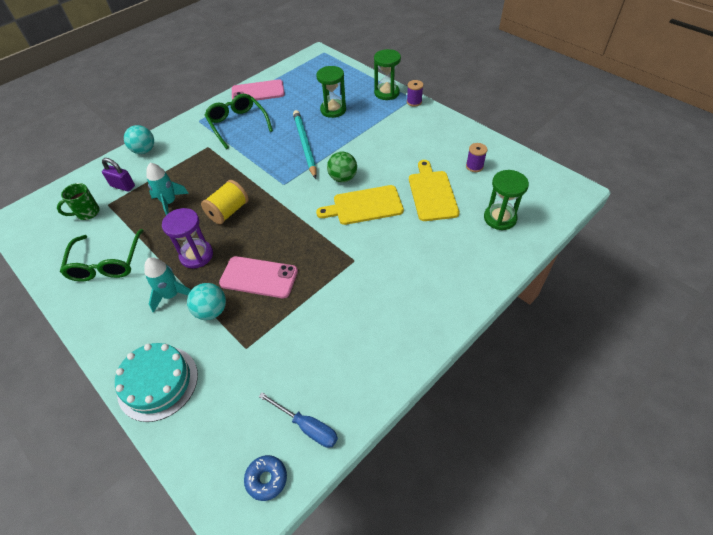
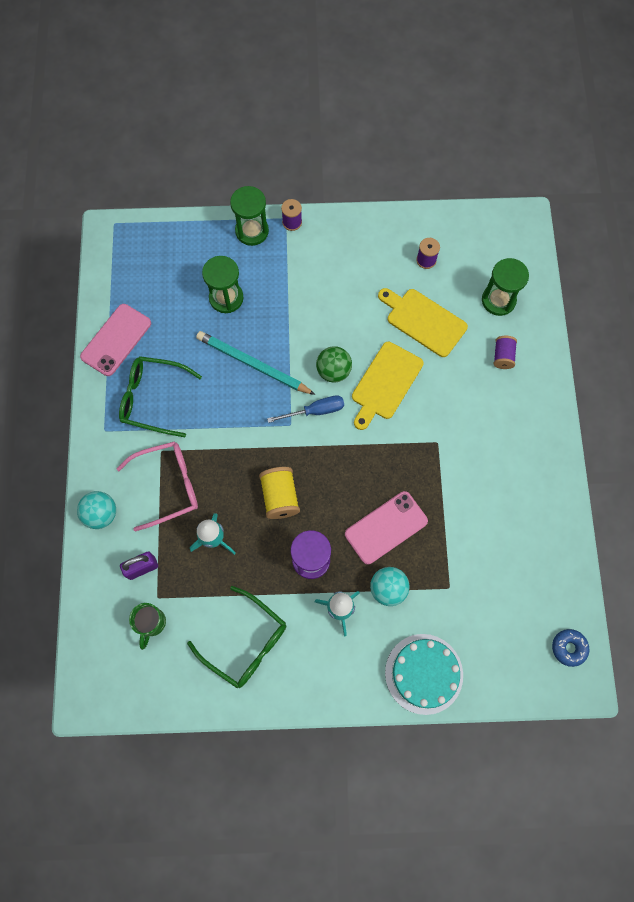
camera: 50 degrees left, 20 degrees up
(188, 163) = (168, 485): none -> pink glasses
(307, 427) = (553, 593): blue screwdriver -> blue screwdriver (315, 411)
(463, 249) = (503, 356): none -> purple spool

